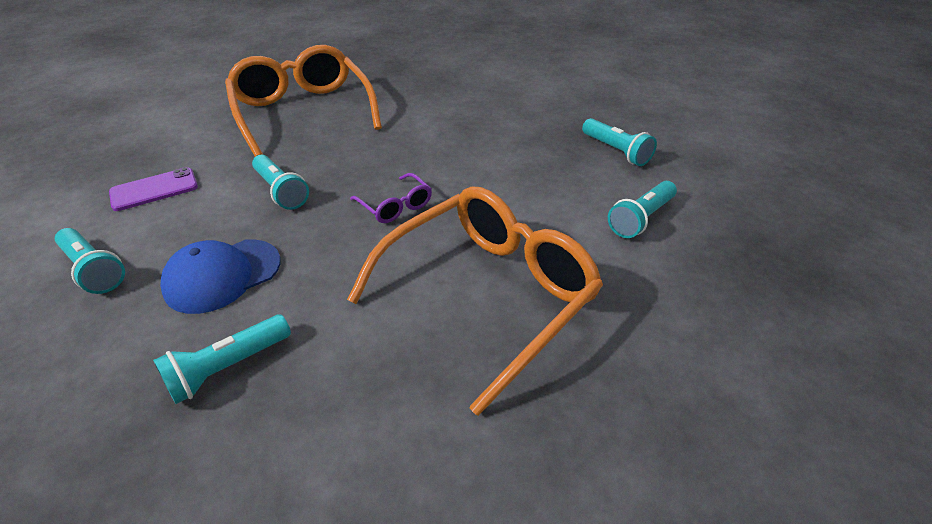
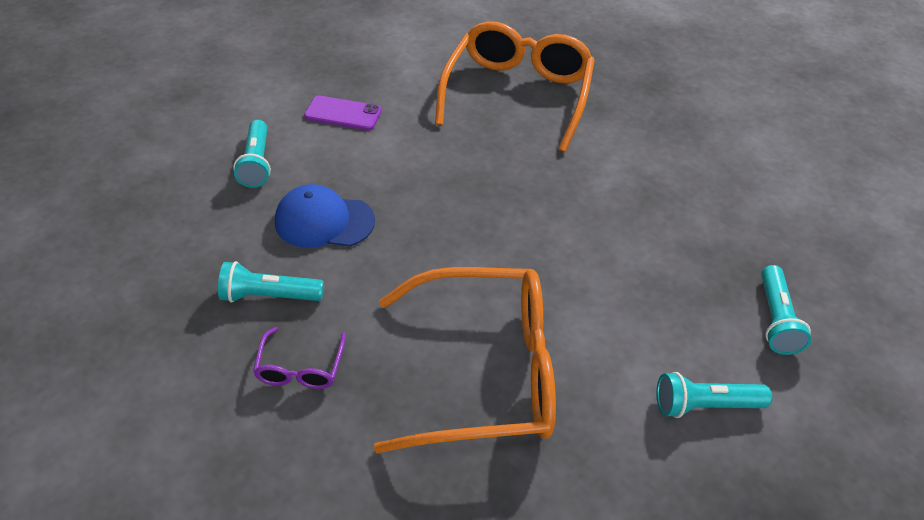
camera: 40 degrees right, 5 degrees up
(281, 191) = (425, 170): turquoise flashlight -> none
(395, 206) = (497, 242): purple glasses -> purple glasses (300, 368)

